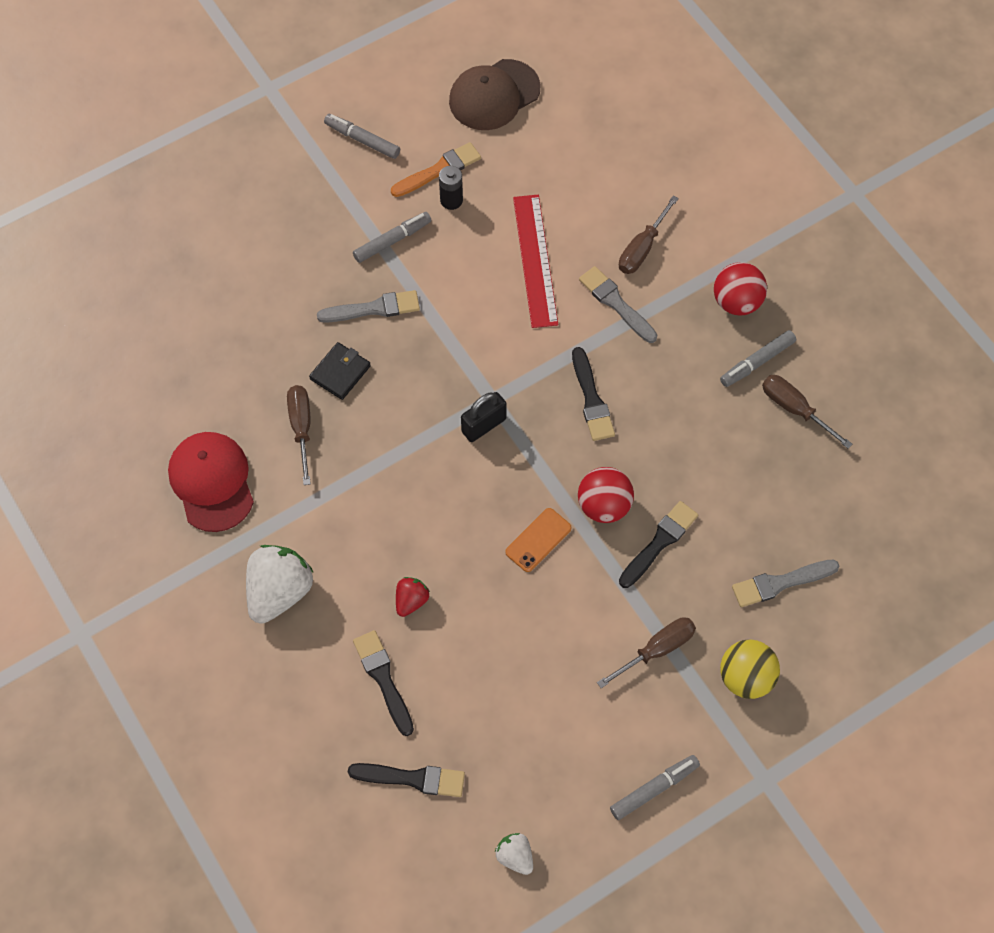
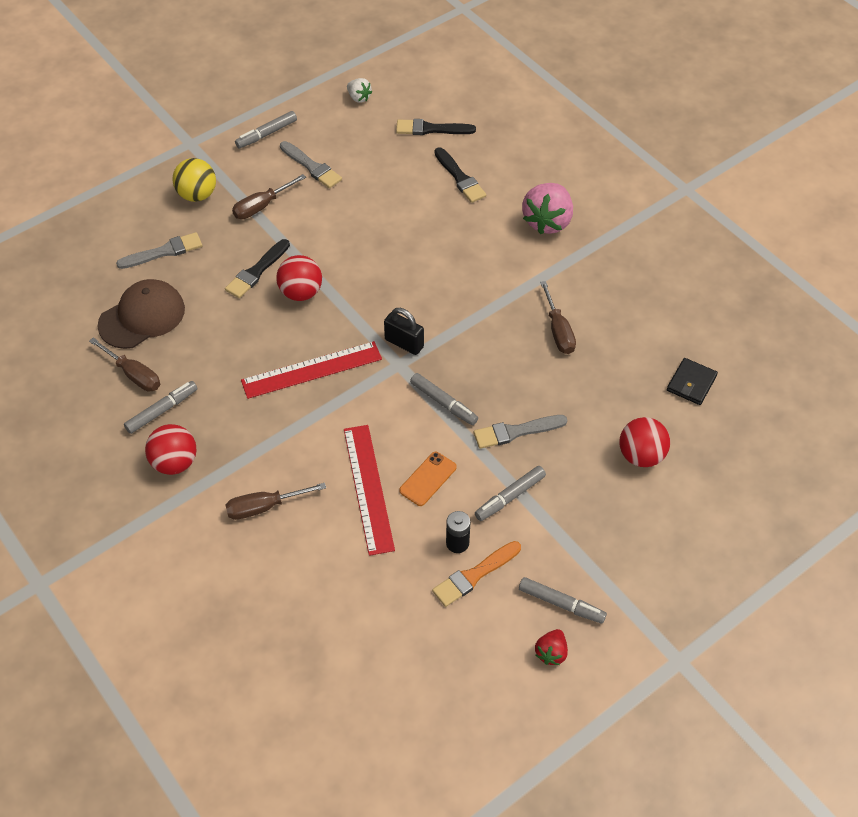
camera: 175 degrees right, 10 degrees down
(212, 482) = (621, 287): red cap -> none
(248, 273) = (641, 455): none -> red ball
(279, 592) = (547, 221): white strawberry -> pink strawberry
(340, 372) = (535, 375): black wallet -> black wallet (691, 383)
(411, 601) = (447, 223): red strawberry -> red strawberry (551, 653)
(447, 347) = (443, 403): none -> grey marker
(483, 425) = (404, 343): black padlock -> black padlock turned 75 degrees clockwise
(494, 95) = (425, 671): brown cap -> brown cap (142, 317)
(538, 540) = (353, 266): orange phone -> orange phone (428, 479)
(591, 399) = (312, 370): black brush -> red ruler
(616, 303) = (290, 453): grey brush -> grey brush (312, 167)
(642, 249) = (263, 507): brown screwdriver -> brown screwdriver turned 135 degrees counterclockwise

